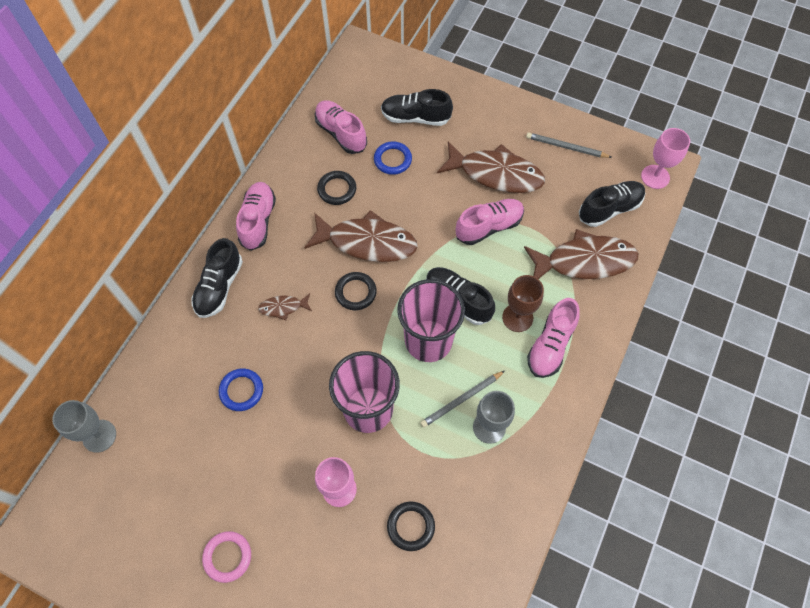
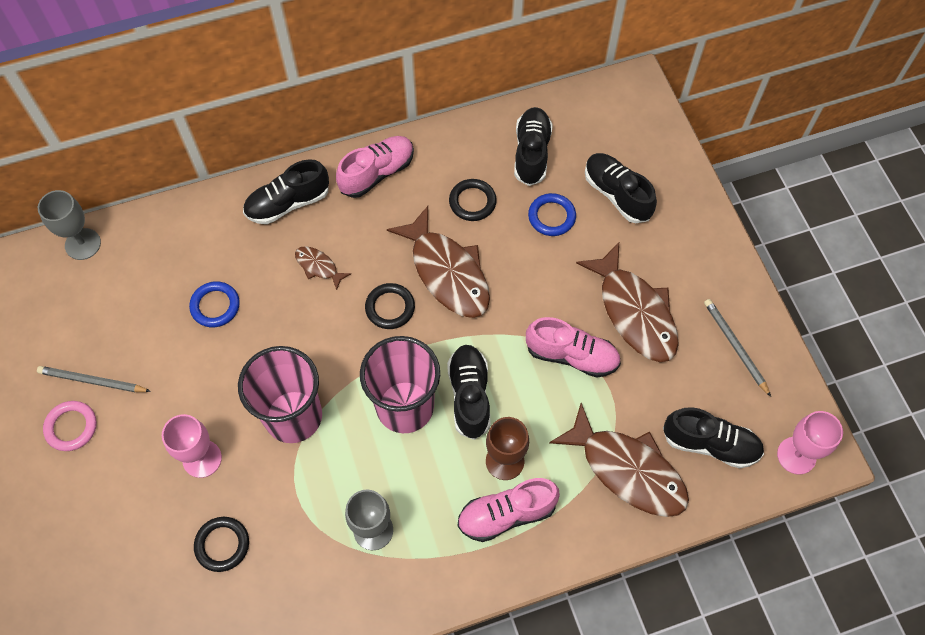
camera: 45 degrees right, 0 degrees up
(341, 133) = (531, 153): pink shoe -> black shoe
(461, 400) = (376, 484): grey pencil -> grey pencil (92, 381)

